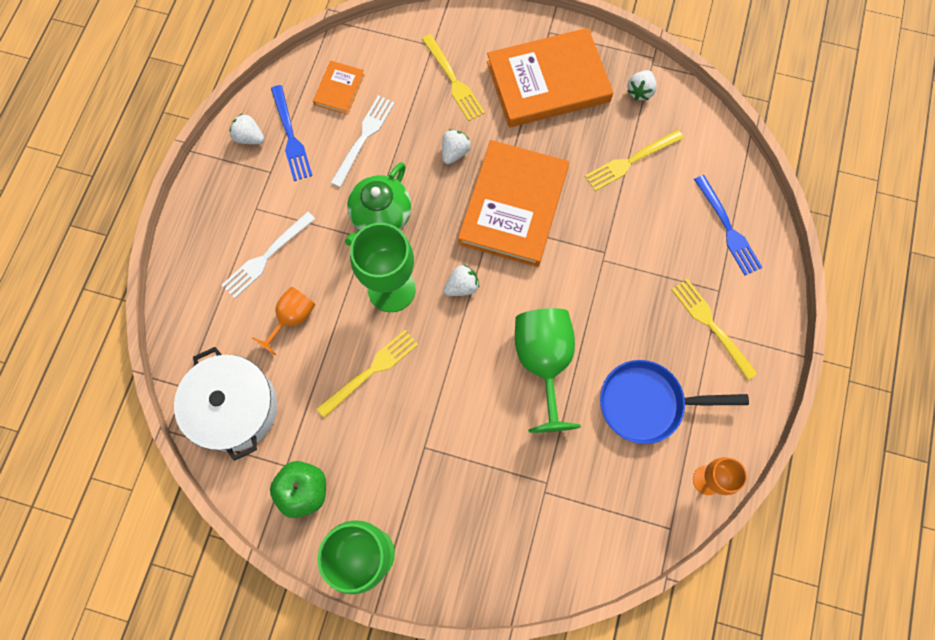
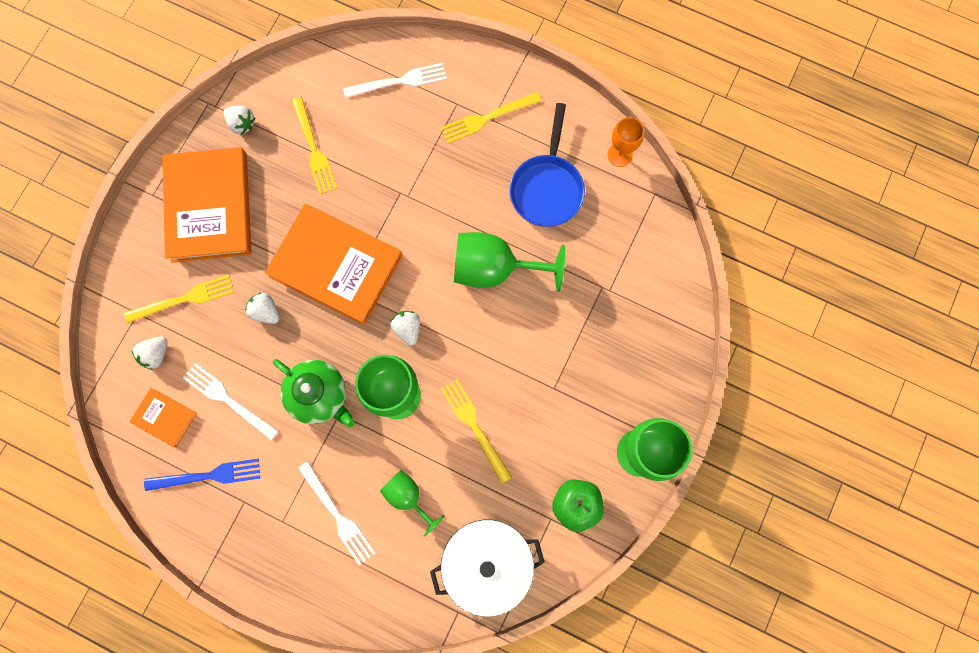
camera: 80 degrees left, 5 degrees up
(249, 137) = (199, 520): white strawberry -> white strawberry (156, 354)
(292, 318) = (408, 496): orange goblet -> green goblet
(728, 228) = (400, 81): blue fork -> white fork

